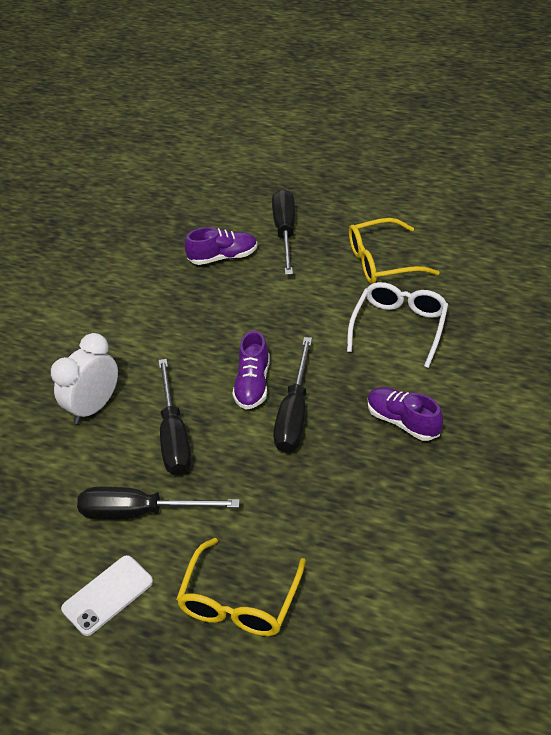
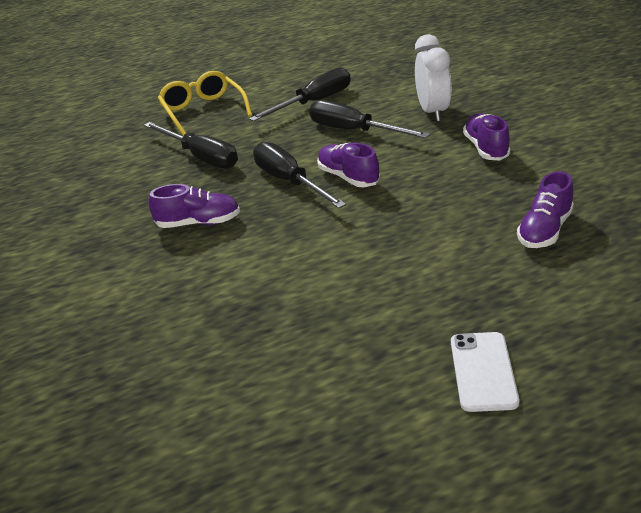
camera: 135 degrees right, 10 degrees down
(108, 595) = (278, 80): white phone -> white phone (483, 371)
(136, 338) = (486, 148): none -> purple shoe
(285, 232) = (537, 288): black screwdriver -> black screwdriver (201, 157)
(382, 262) = (388, 326): yellow glasses -> none
(399, 327) = (285, 280): white glasses -> none

